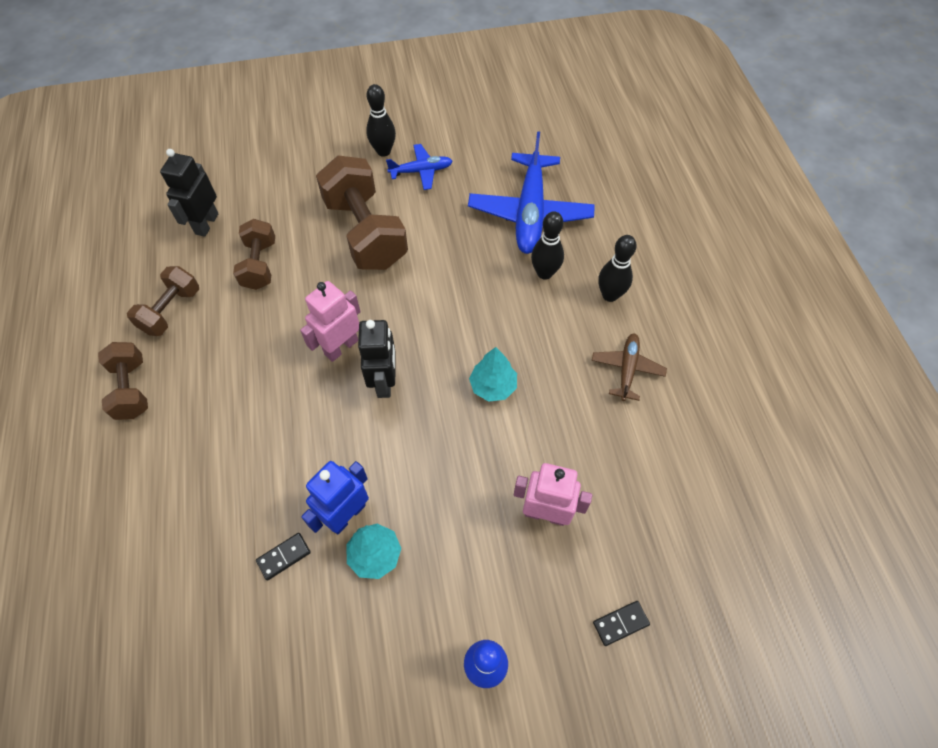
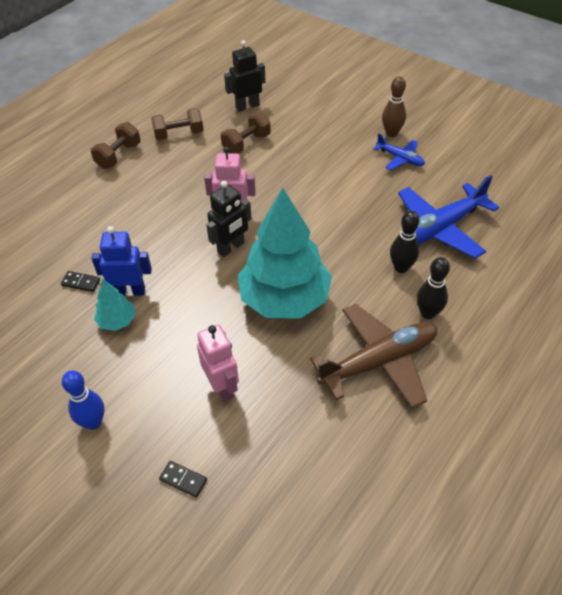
camera: 50 degrees right, 10 degrees down
(365, 233) = (322, 168): brown dumbbell -> none
(383, 151) = (391, 133): black bowling pin -> brown bowling pin
(493, 386) = (284, 299): turquoise tree -> turquoise tree, size x2.30
(627, 369) = (379, 361): brown plane -> brown plane, size x1.93

